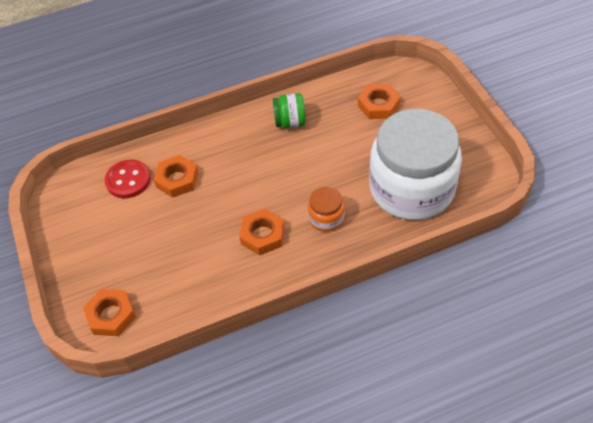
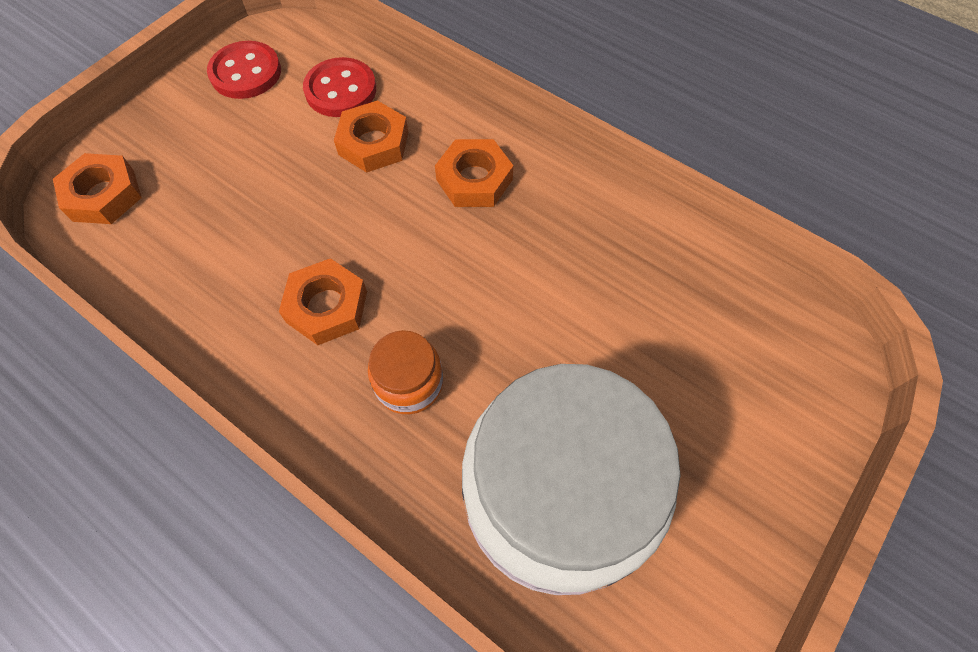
camera: 55 degrees right, 10 degrees up
(76, 219) = (246, 73): none -> red button
(290, 122) = (578, 226): green jar -> none
(378, 105) = (713, 340): orange nut -> orange nut (474, 179)

